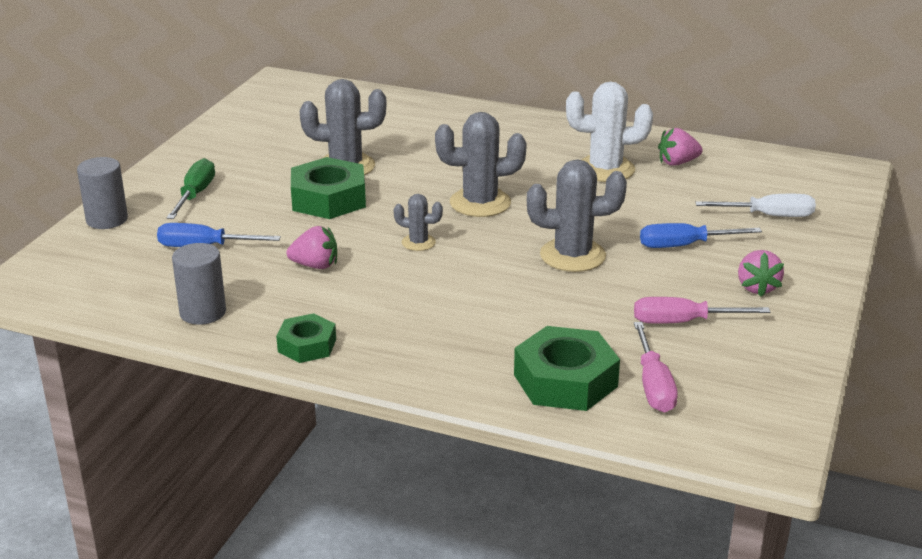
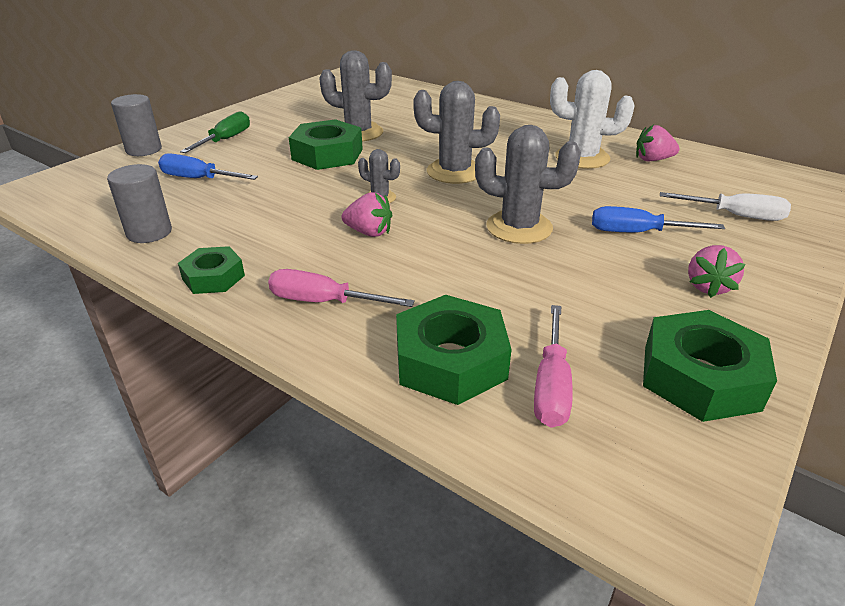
camera: 15 degrees right, 5 degrees up
(315, 265) = (277, 205): pink strawberry -> pink strawberry (369, 232)
(682, 322) = (611, 313): pink screwdriver -> pink screwdriver (323, 302)
(765, 361) = (700, 377): none -> green nut

